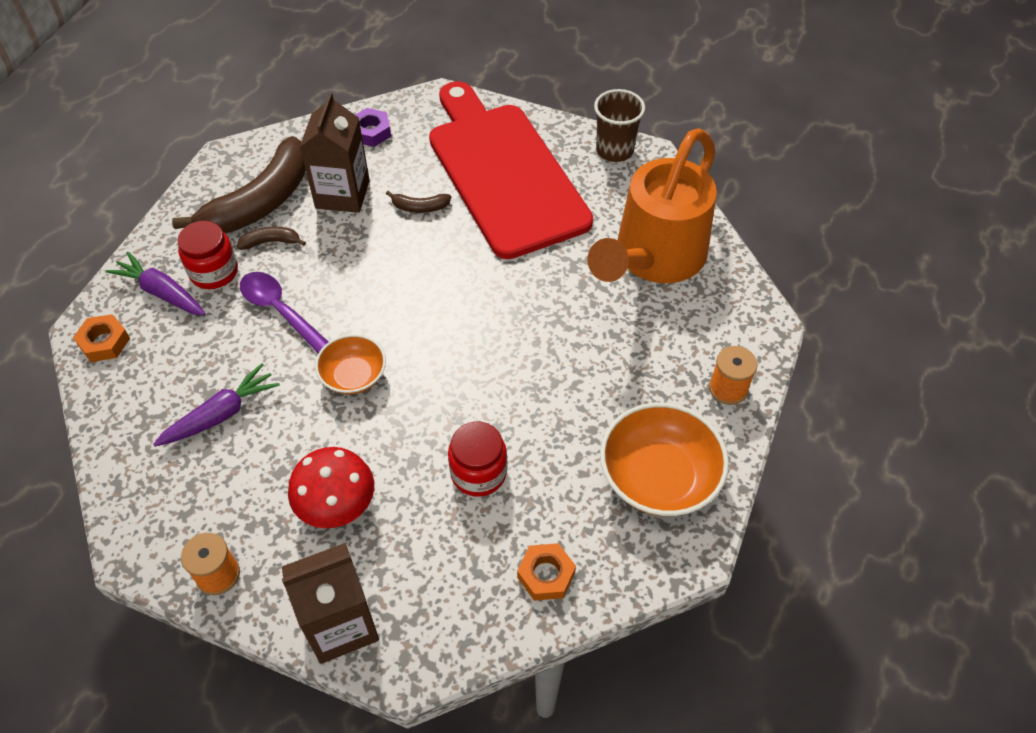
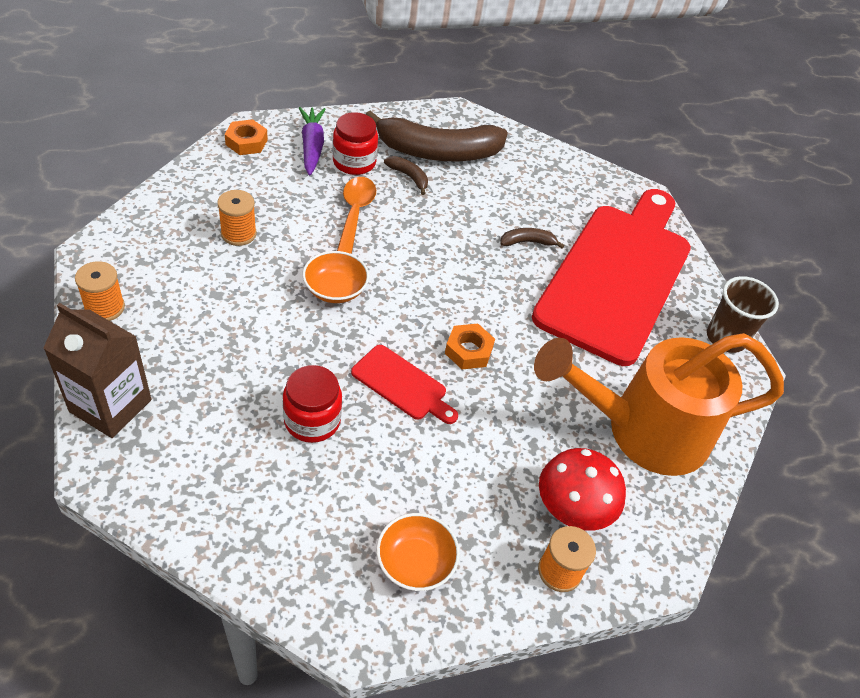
camera: 45 degrees right, 5 degrees down
(221, 414) = (238, 234): purple carrot -> orange spool
(280, 310) = (354, 215): purple spoon -> orange spoon
(337, 506) = (212, 345): red mushroom -> red mushroom (572, 510)
(342, 194) = (491, 191): brown carton -> none
(371, 132) = (566, 175): purple nut -> none
(420, 207) = (527, 242): brown banana -> brown banana turned 120 degrees clockwise
(493, 387) = (402, 385): none -> red cutting board
(546, 575) = (250, 525): orange nut -> orange nut (468, 351)
(659, 477) = (415, 562): orange bowl -> orange bowl, size x0.60

